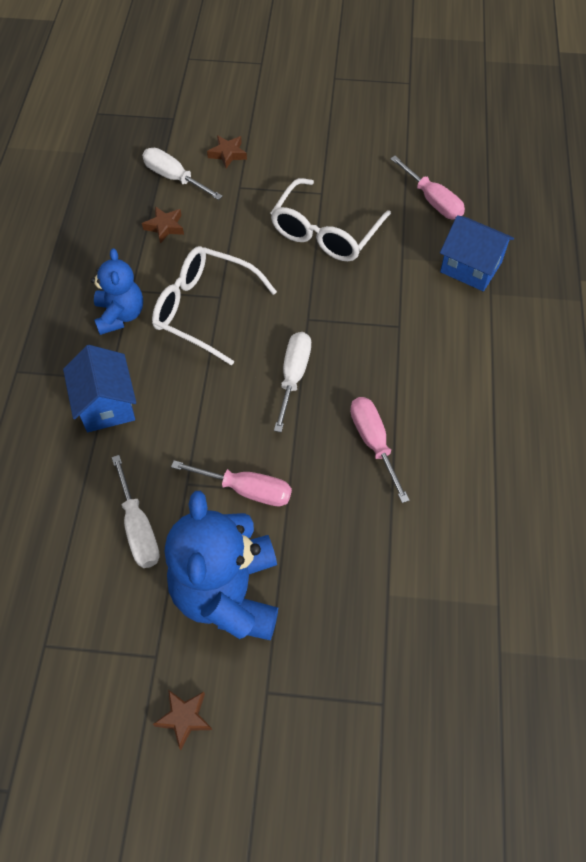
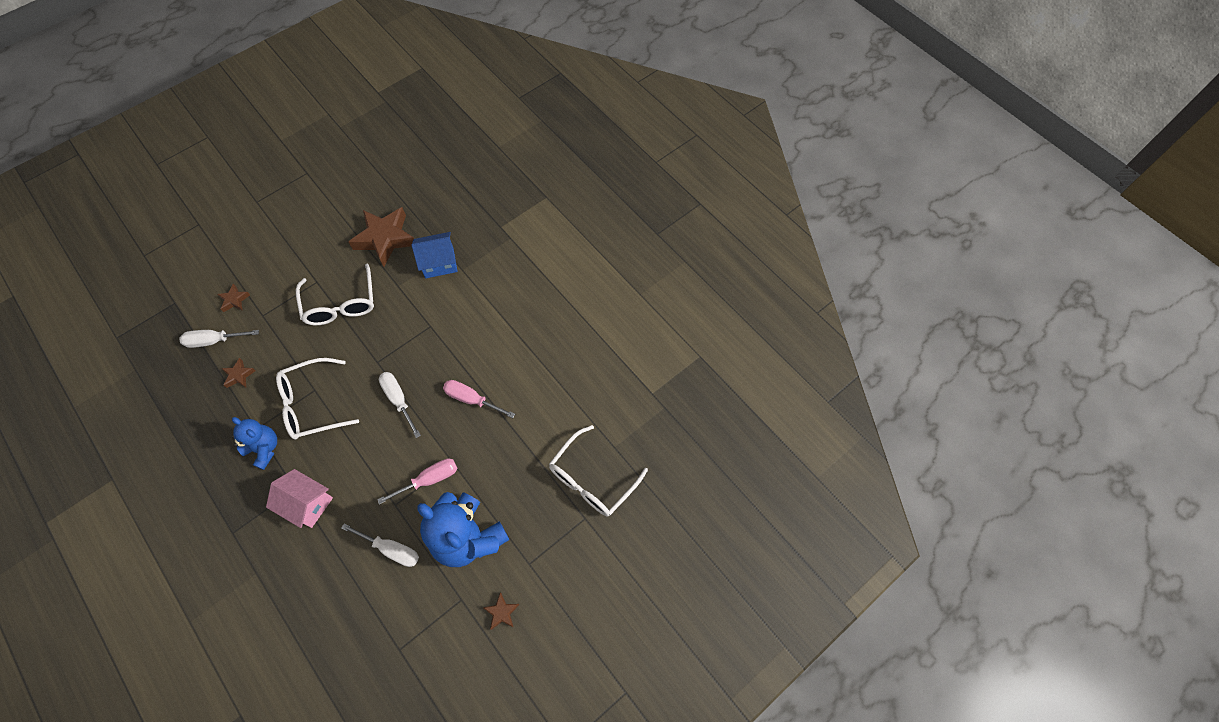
camera: 45 degrees left, 5 degrees up
(106, 404) = (307, 503): blue house -> pink house
(432, 201) = (385, 239): pink screwdriver -> brown star
(436, 664) = (592, 479): none -> white glasses

